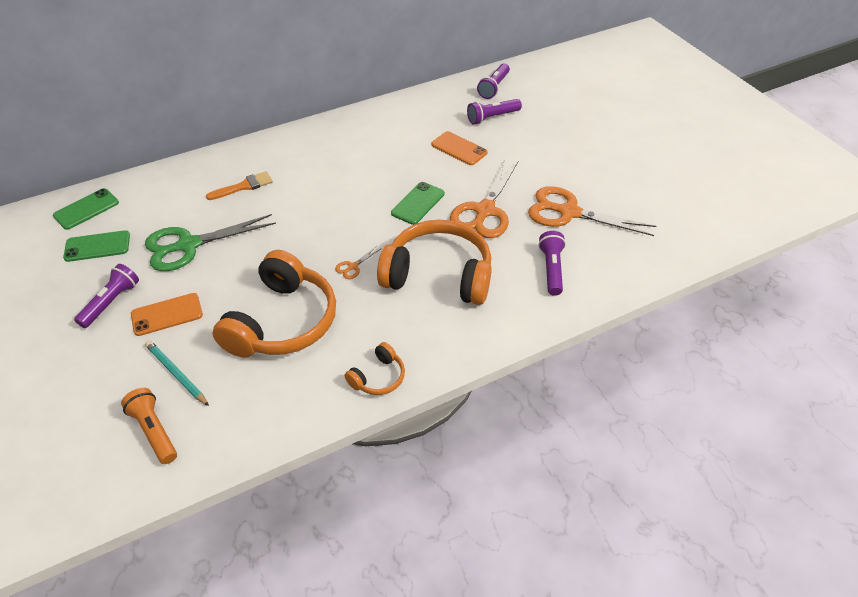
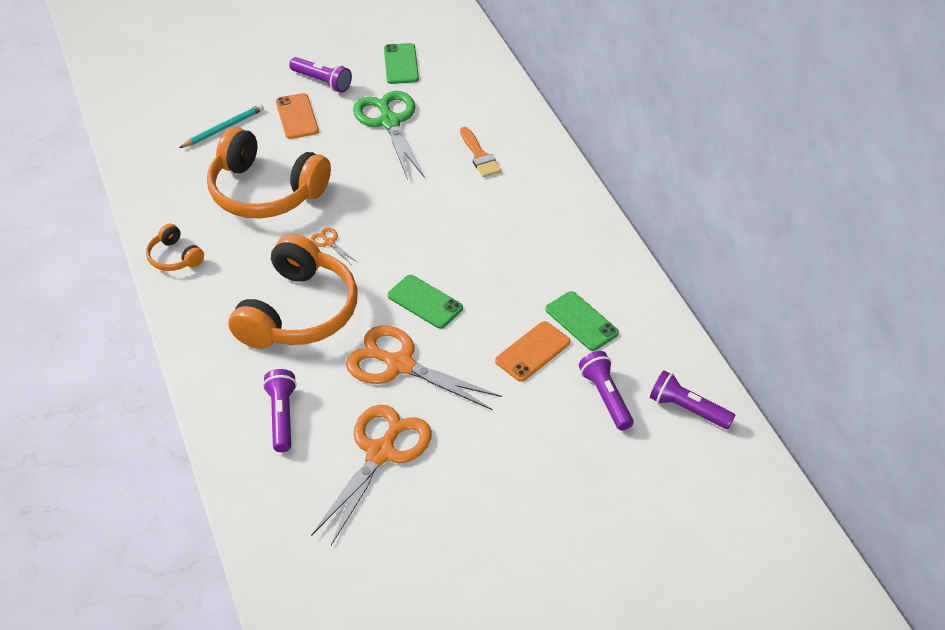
camera: 95 degrees right, 0 degrees up
(86, 209) = (459, 50): green phone -> green phone (581, 321)
(154, 431) = (167, 121): orange flashlight -> none
(551, 269) = (282, 416): purple flashlight -> purple flashlight turned 105 degrees counterclockwise

